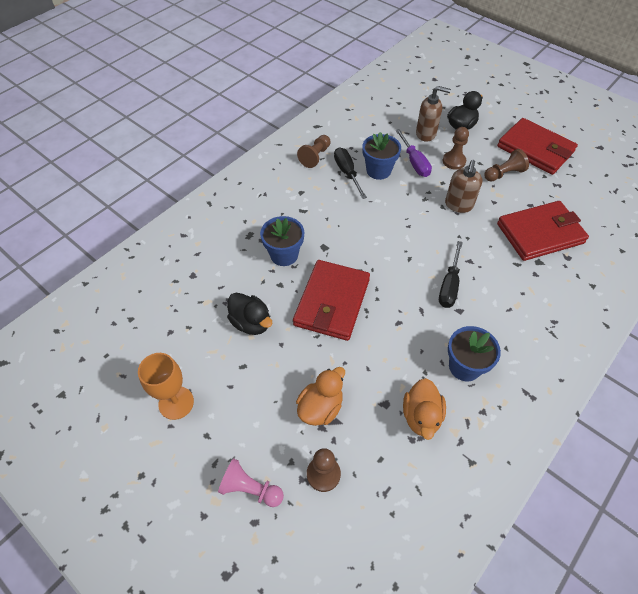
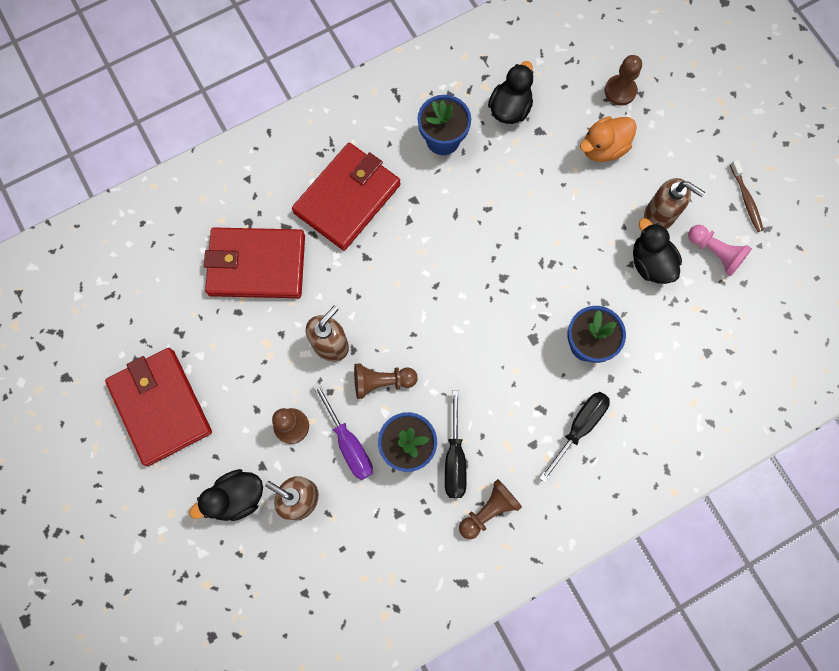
camera: 160 degrees left, 20 degrees up
(176, 403) = (746, 200): orange goblet -> brown toothbrush
(250, 489) = (688, 100): pink pawn -> pink pawn (715, 253)
(253, 363) = (659, 215): none -> brown soap dispenser
(332, 302) = (551, 258): red wallet -> red wallet (347, 198)
(414, 163) = (349, 444): purple screwdriver -> purple screwdriver turned 150 degrees clockwise
(421, 416) = (510, 108): orange duck -> black duck
(449, 286) = (408, 233): black screwdriver -> black screwdriver (579, 427)
(503, 174) = (237, 377): brown pawn -> brown pawn (382, 382)

